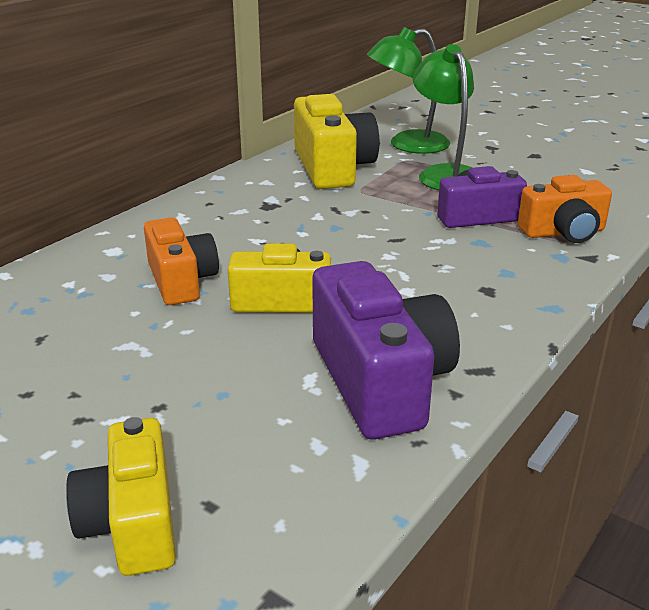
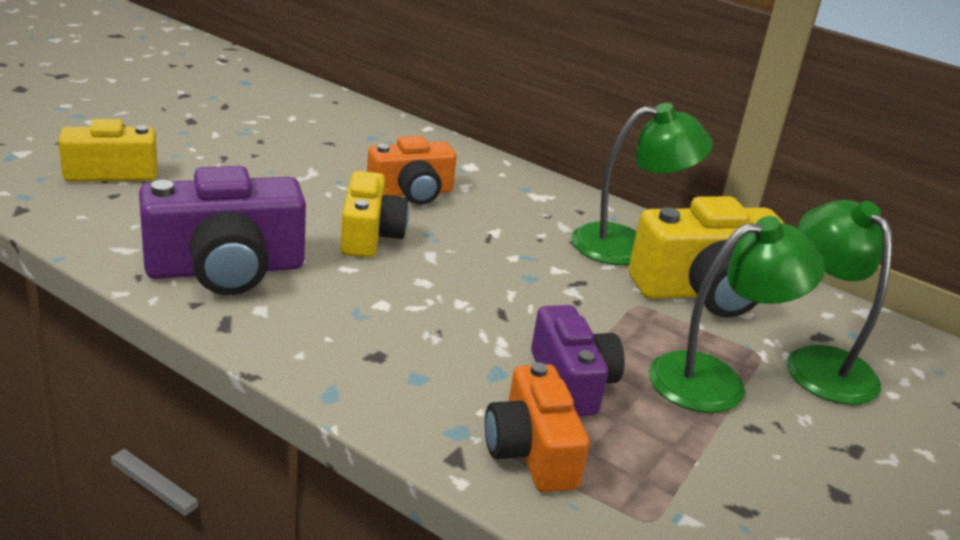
camera: 85 degrees right, 0 degrees up
(268, 188) = (627, 245): none -> green lamp

